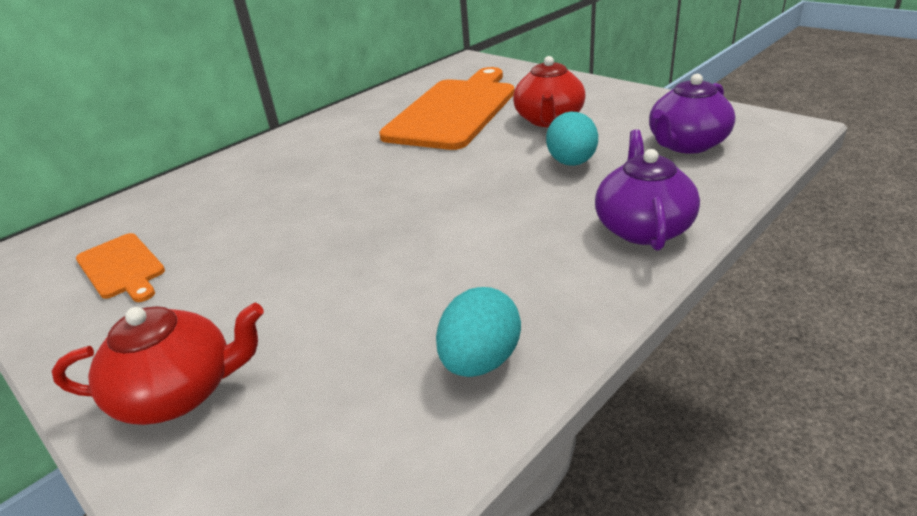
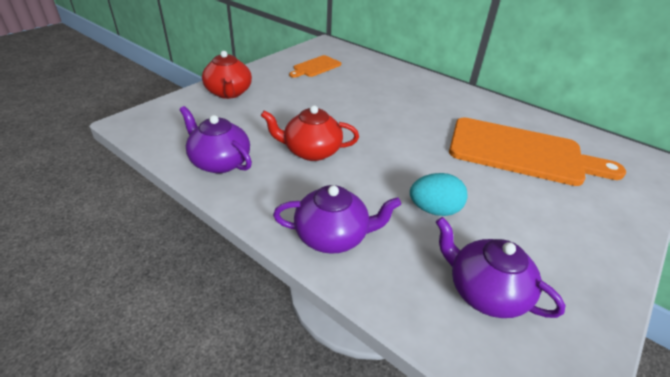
camera: 80 degrees right, 5 degrees up
(480, 361) = (219, 162): turquoise egg -> purple teapot
(549, 120) = (519, 203): red teapot -> red teapot (311, 151)

